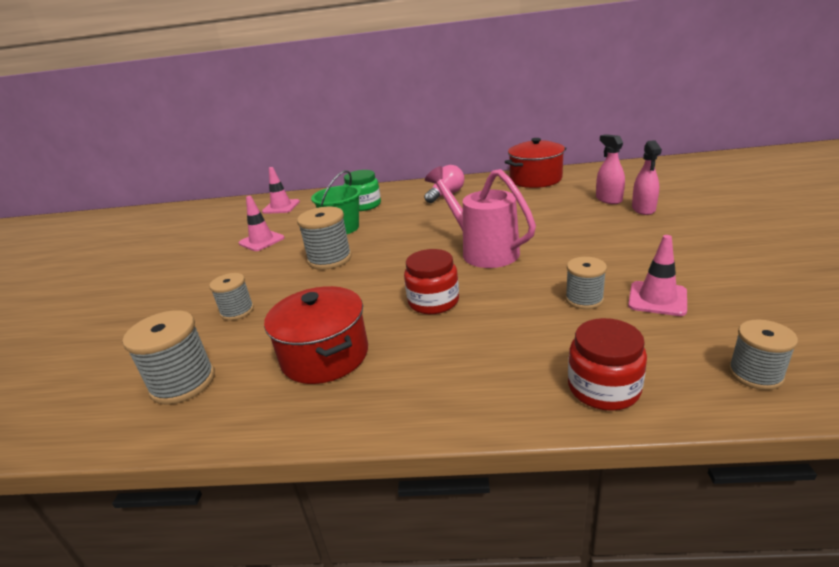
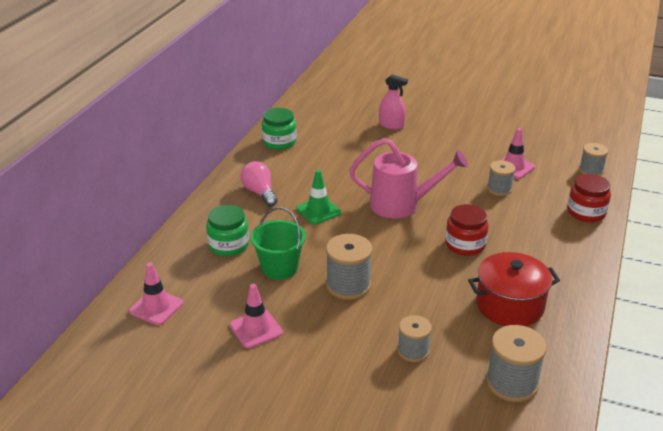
camera: 75 degrees left, 5 degrees up
(438, 220) = (318, 211): none -> green traffic cone
(483, 251) = (402, 205): pink watering can -> pink watering can turned 150 degrees counterclockwise
(535, 179) = (279, 142): red pot -> green jar
(608, 199) = (360, 130): pink spray bottle -> none

